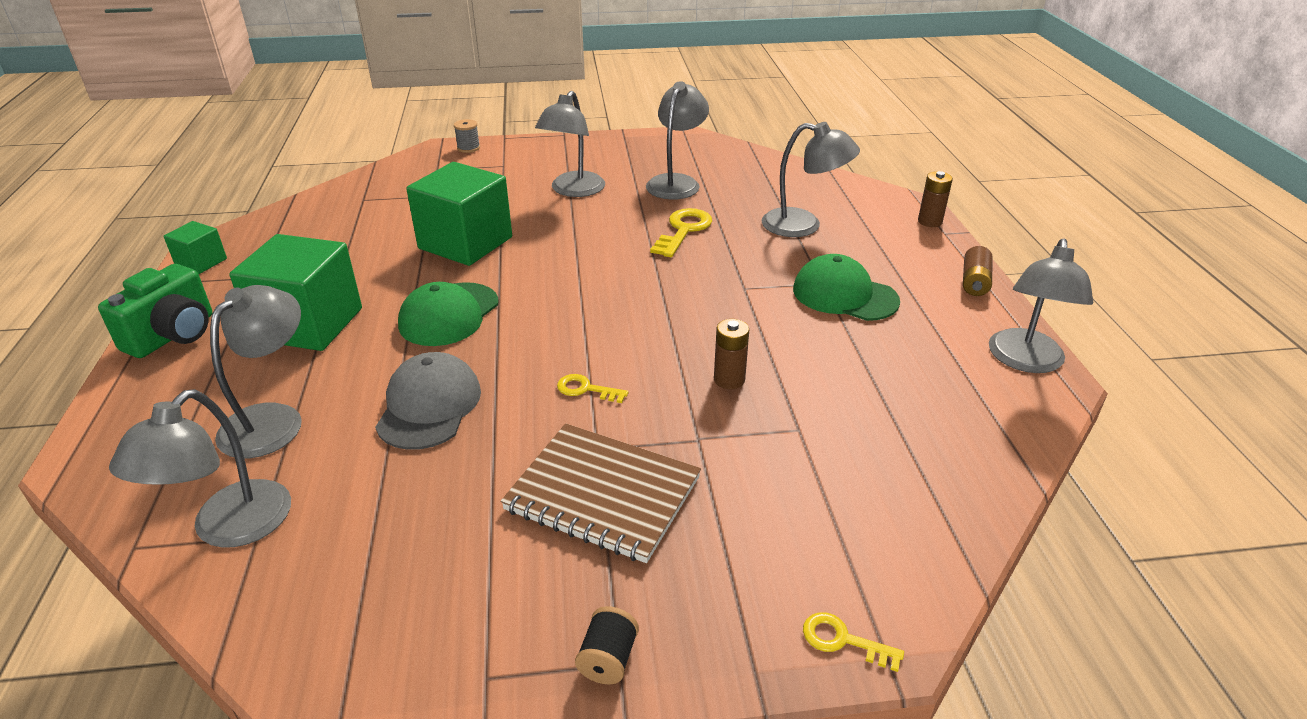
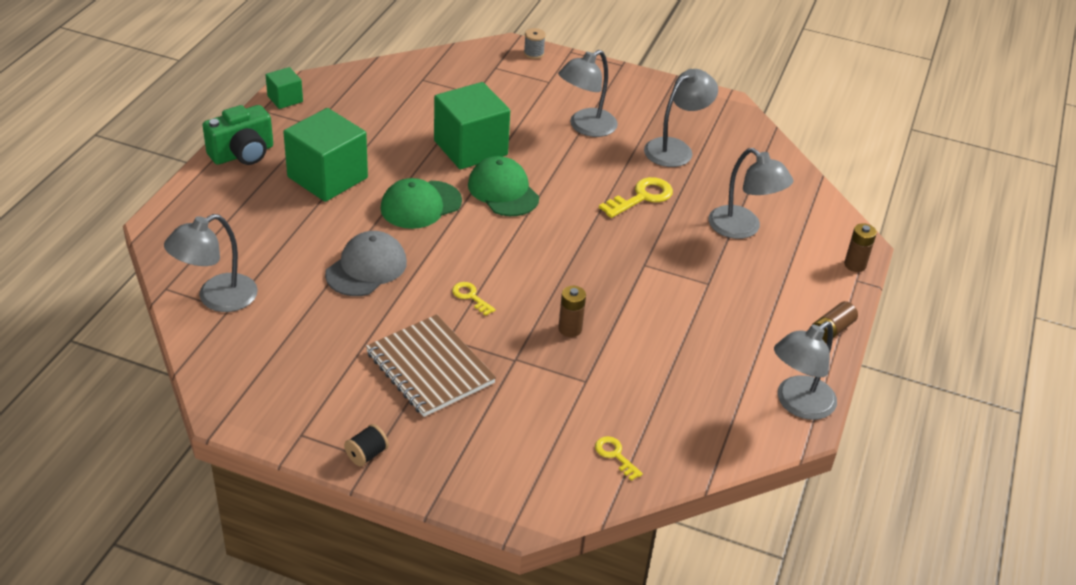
camera: 25 degrees right, 5 degrees up
(273, 419) = (272, 239): grey lamp -> none
(843, 640) = (498, 504): yellow key -> yellow key (615, 455)
(844, 295) = (715, 300): green cap -> green cap (503, 191)

